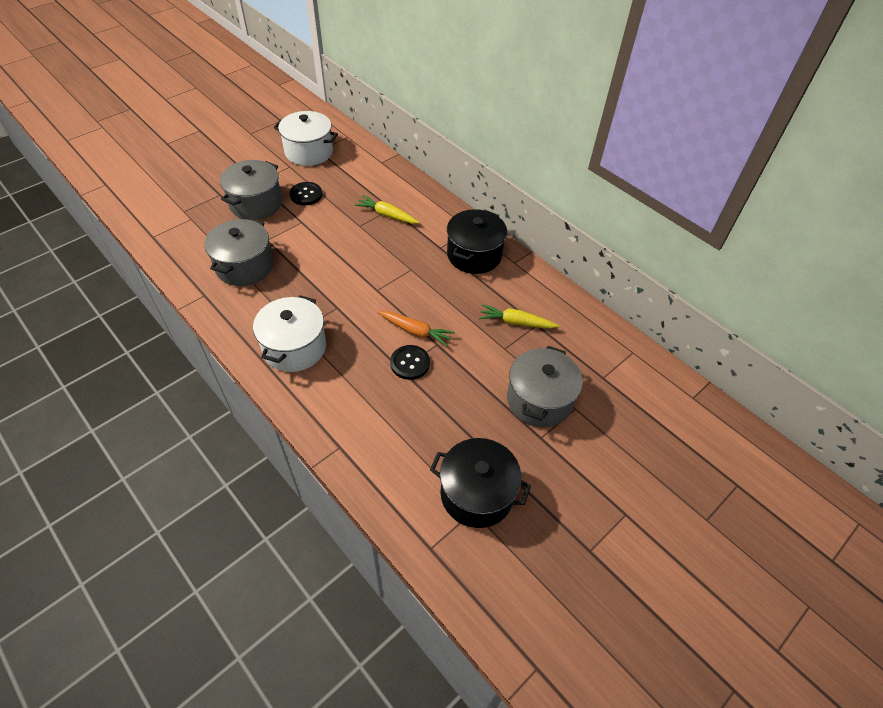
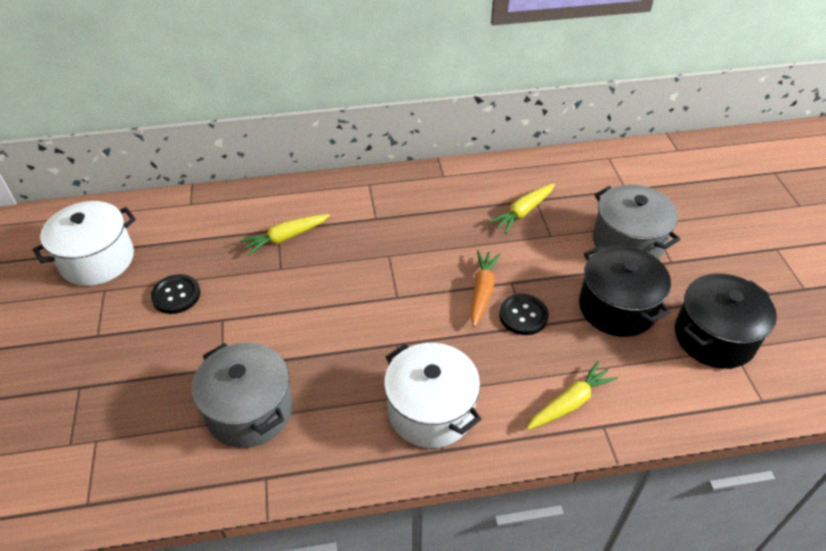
camera: 55 degrees left, 5 degrees down
(256, 204) = (140, 353): grey pot -> none
(348, 420) = (570, 403): none -> yellow carrot
(415, 331) = (482, 291): orange carrot -> orange carrot turned 45 degrees counterclockwise
(474, 255) = (409, 198): black pot -> black pot (617, 307)

